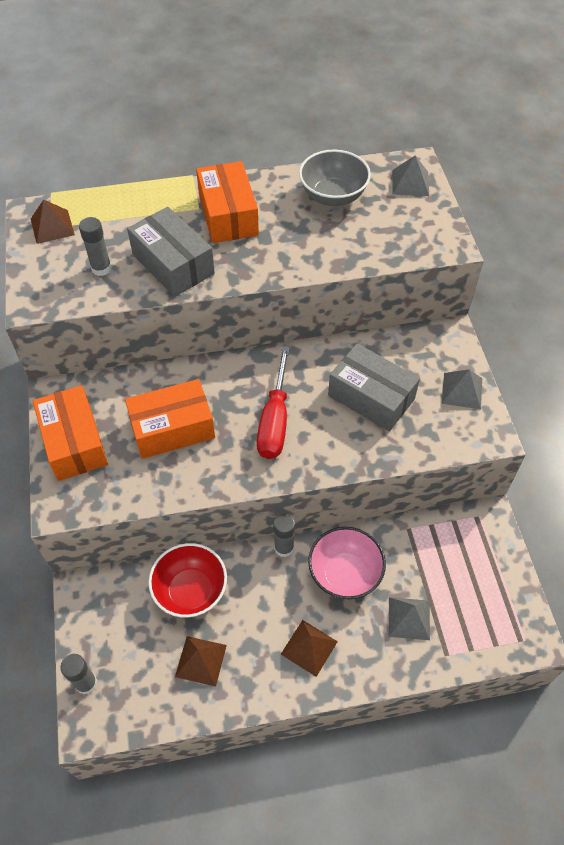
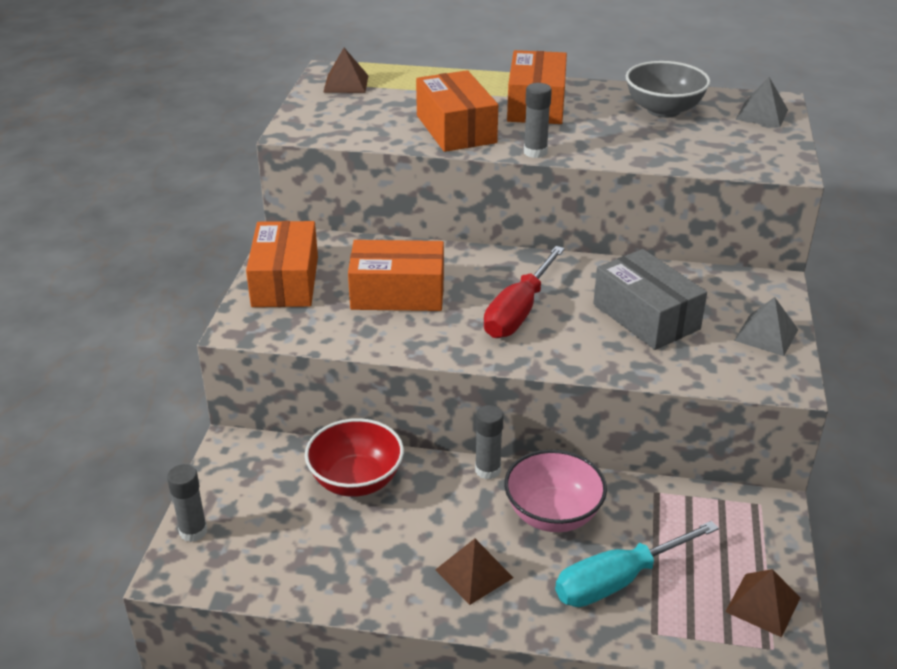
camera: 20 degrees right, 20 degrees down
(101, 268) = (378, 119): grey glue stick -> grey glue stick (535, 152)
(173, 264) = (456, 129): grey box -> orange box
(201, 661) = (335, 548): brown pyramid -> brown pyramid (762, 604)
(409, 618) = (618, 580): grey pyramid -> turquoise screwdriver

